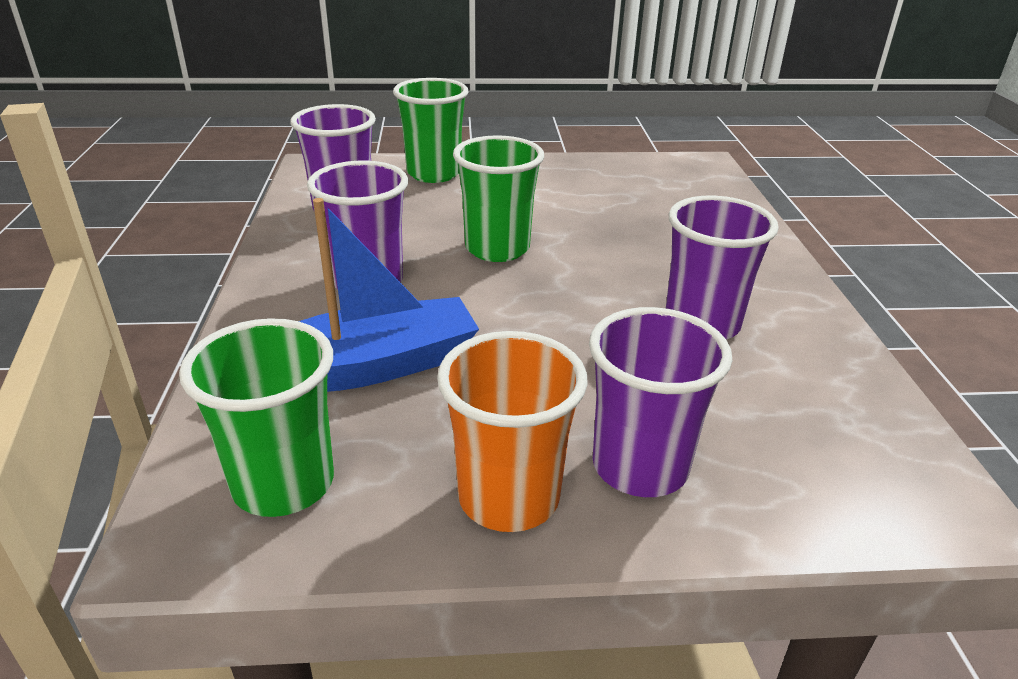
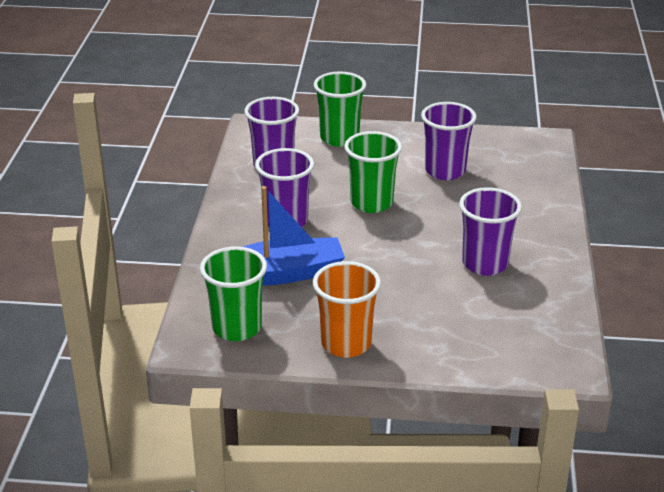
camera: 10 degrees right, 0 degrees up
(640, 467) = (417, 336): purple cup -> purple cup (445, 171)

